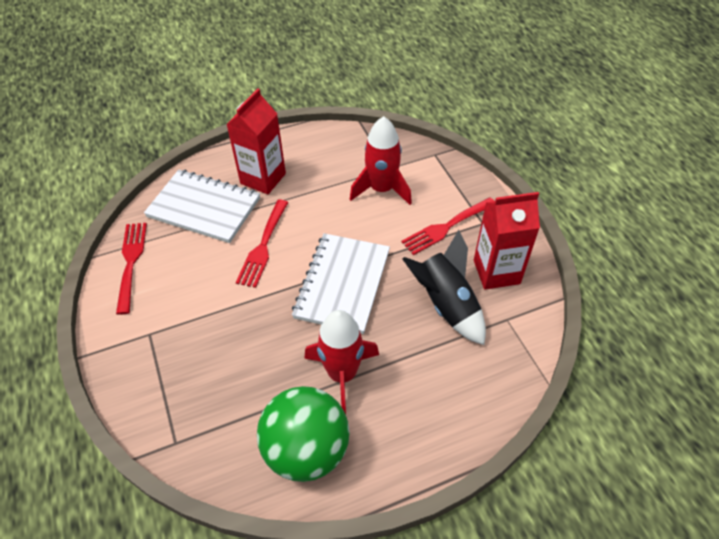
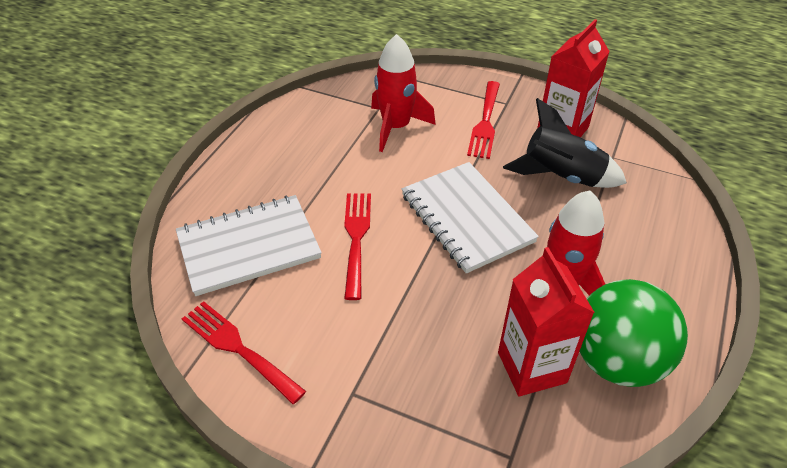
camera: 45 degrees left, 5 degrees down
(263, 178) = (274, 184): red carton -> red carton (532, 367)
(263, 246) = (356, 238): red fork -> red fork turned 150 degrees counterclockwise

